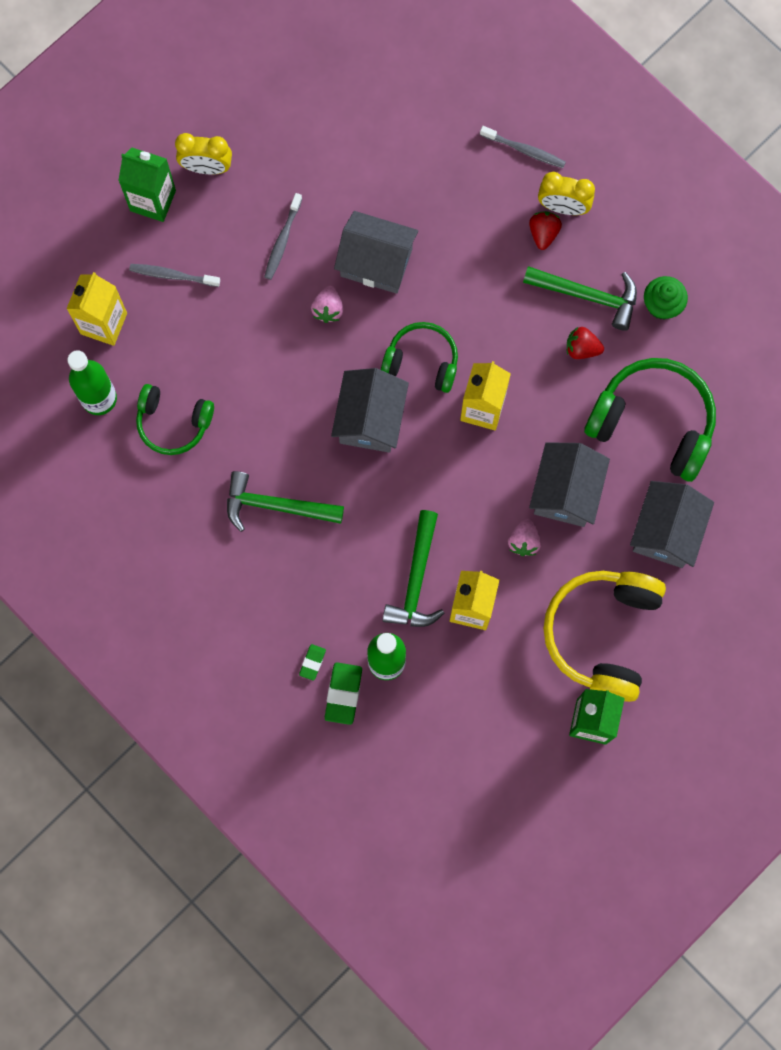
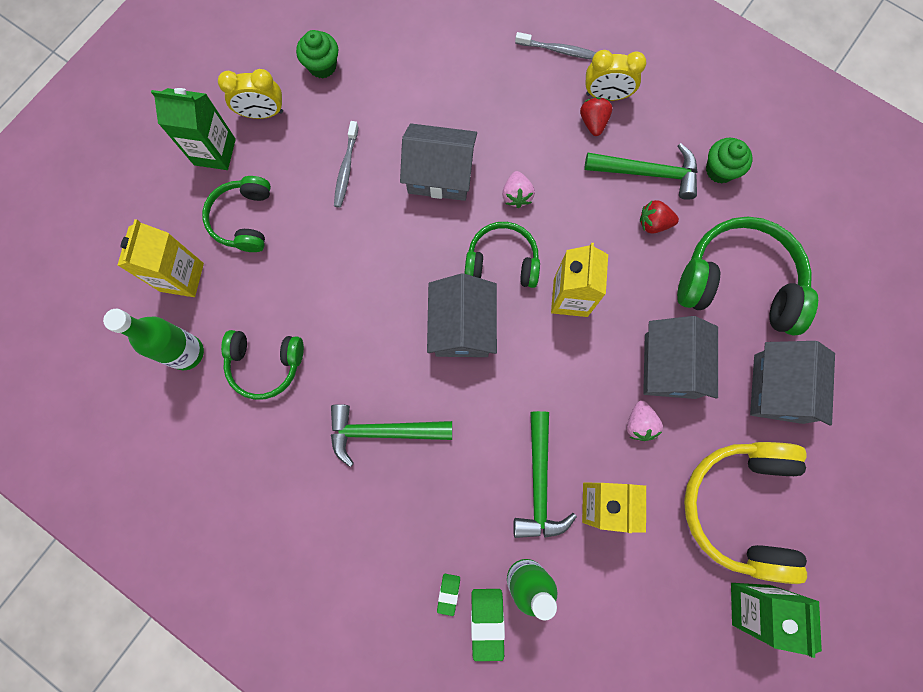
camera: 10 degrees left, 0 degrees up
(172, 275) = (244, 219): grey toothbrush -> green headphones
(275, 126) = (322, 66): none -> green cupcake
(328, 309) = (401, 226): pink strawberry -> pink strawberry (516, 195)

